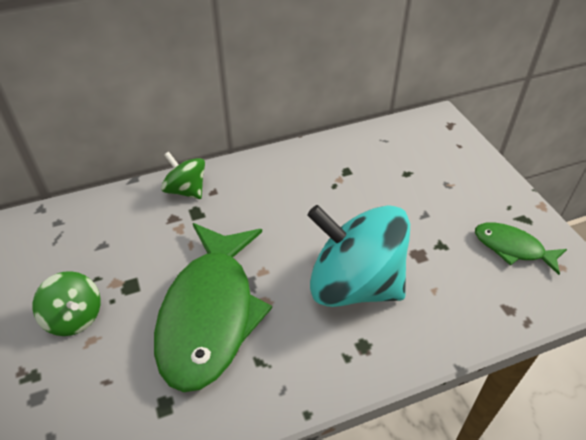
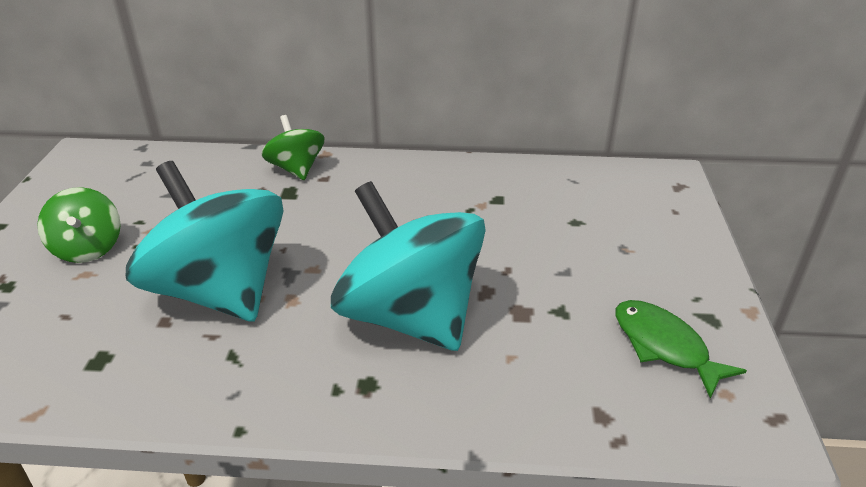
camera: 25 degrees right, 10 degrees down
(210, 314) = (220, 291): green fish -> turquoise spinning top

